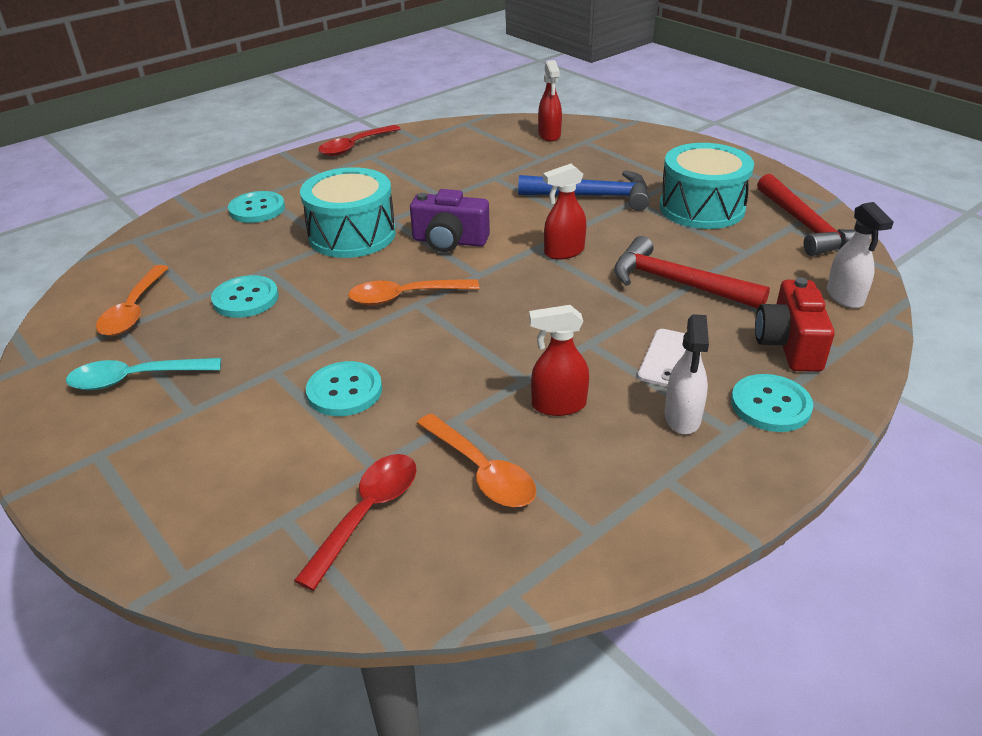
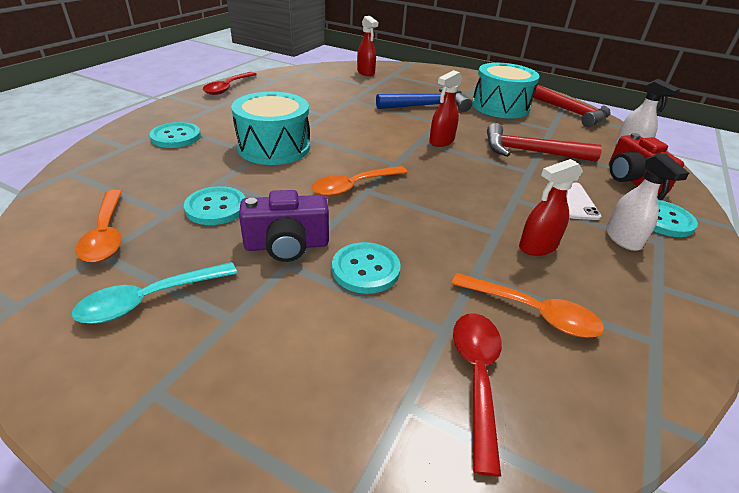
camera: 25 degrees left, 0 degrees up
(449, 241) = (354, 143): purple camera -> purple camera (287, 245)

